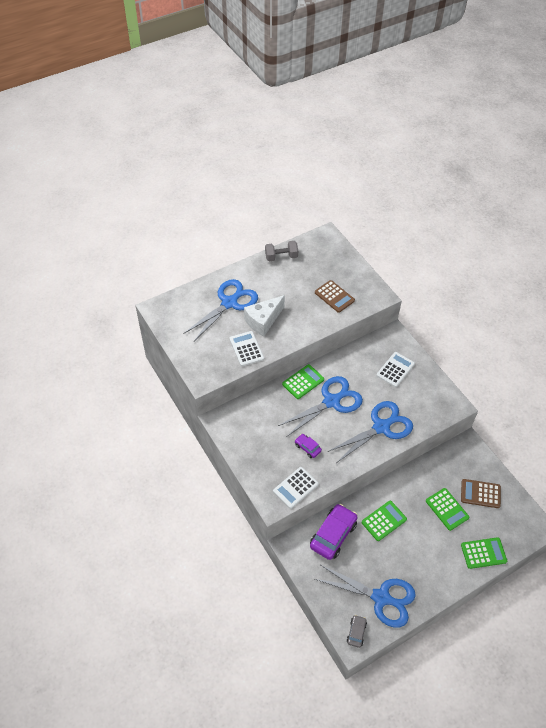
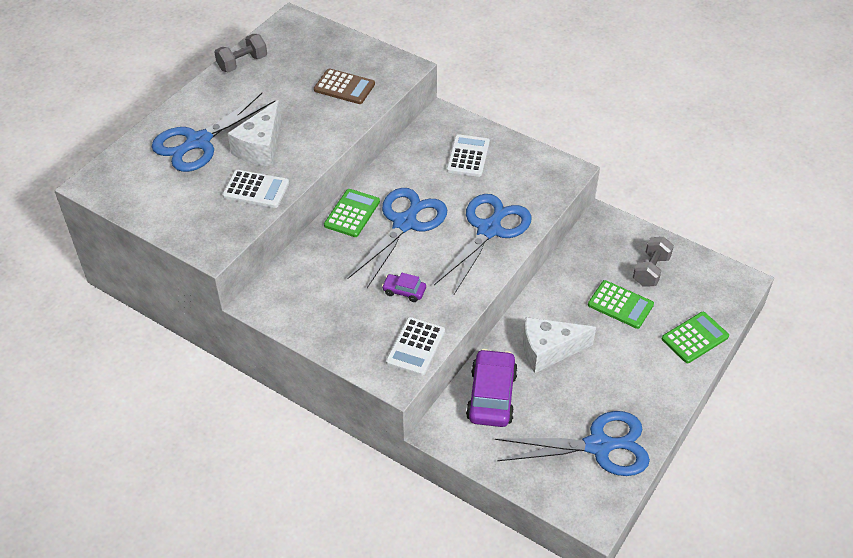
camera: 25 degrees left, 5 degrees down
(229, 303) = (198, 142): blue scissors -> blue scissors turned 150 degrees counterclockwise
(246, 349) = (256, 189): white calculator -> white calculator turned 150 degrees clockwise
(356, 632) = (591, 503): grey car -> none
(384, 521) = (548, 351): green calculator -> white cheese
(480, 494) = (651, 270): brown calculator -> grey dumbbell

